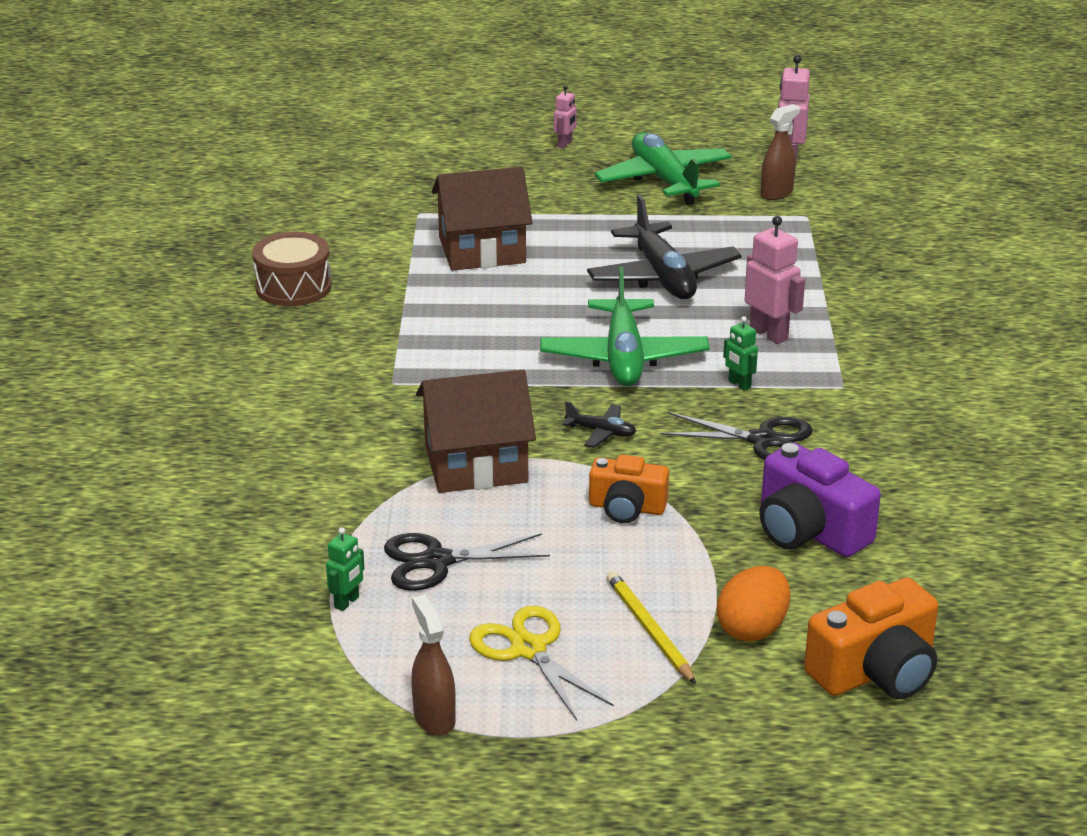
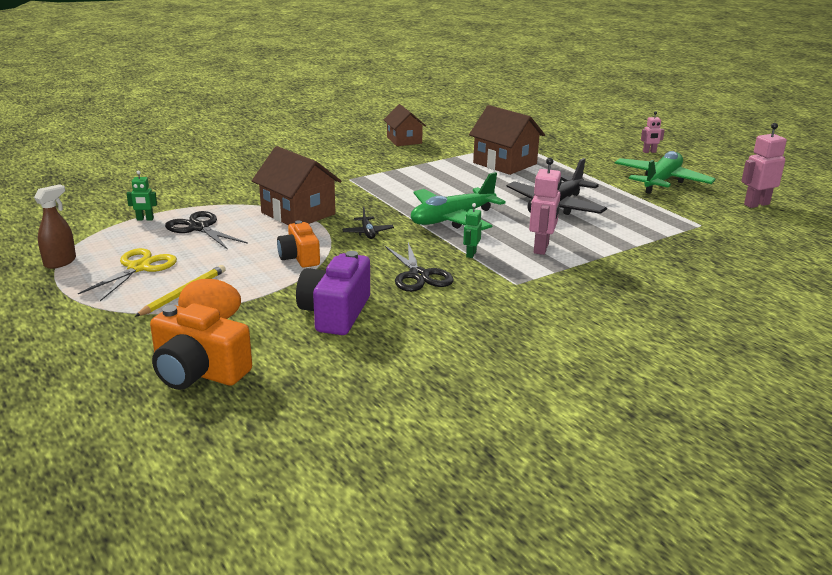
camera: 55 degrees right, 5 degrees down
(293, 287) = (404, 140): brown drum -> brown house
(777, 193) = (710, 211): brown spray bottle -> none

